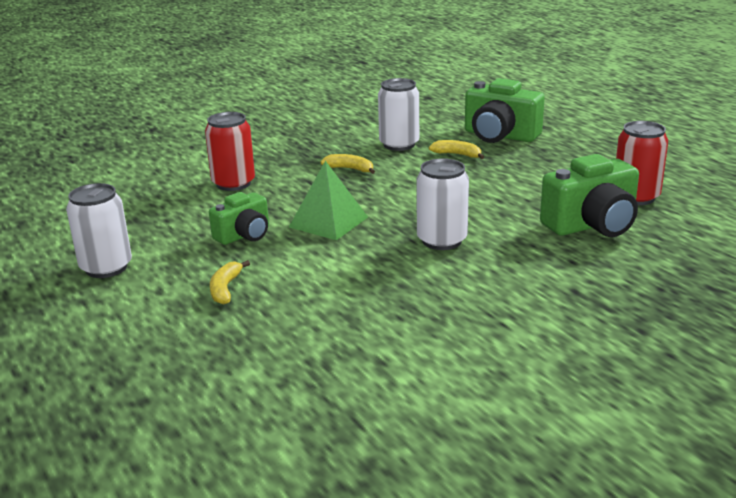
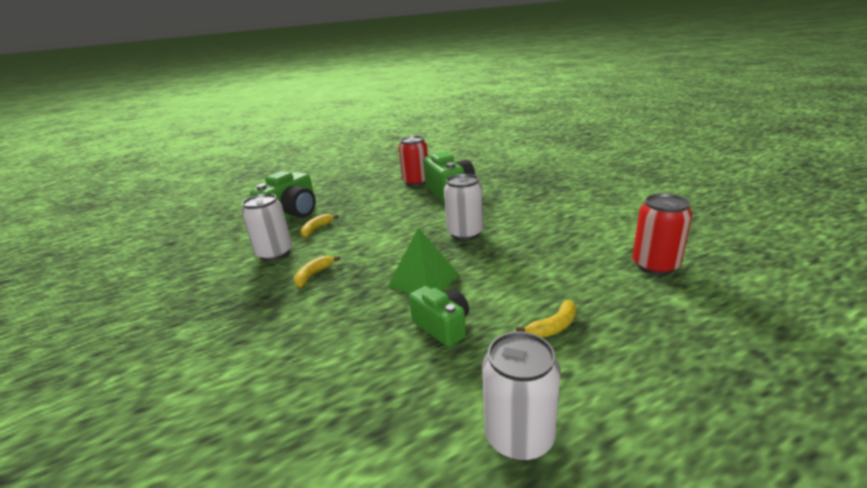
camera: 85 degrees left, 0 degrees up
(225, 289) = (553, 327): yellow banana -> yellow banana turned 45 degrees counterclockwise
(233, 183) = (305, 349): red can -> red can (655, 265)

